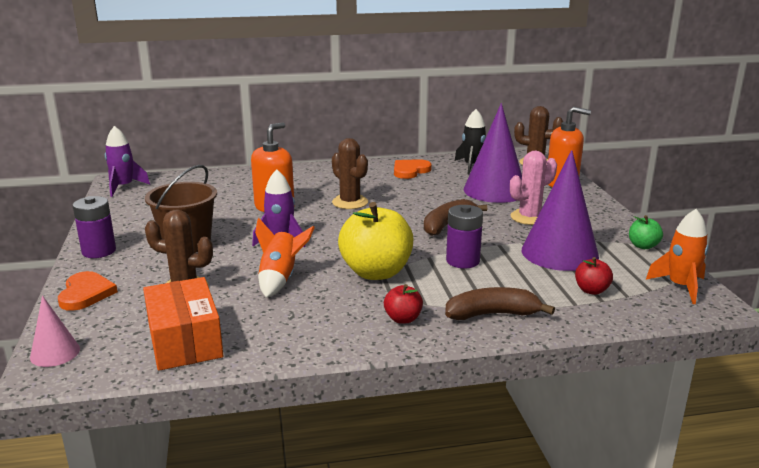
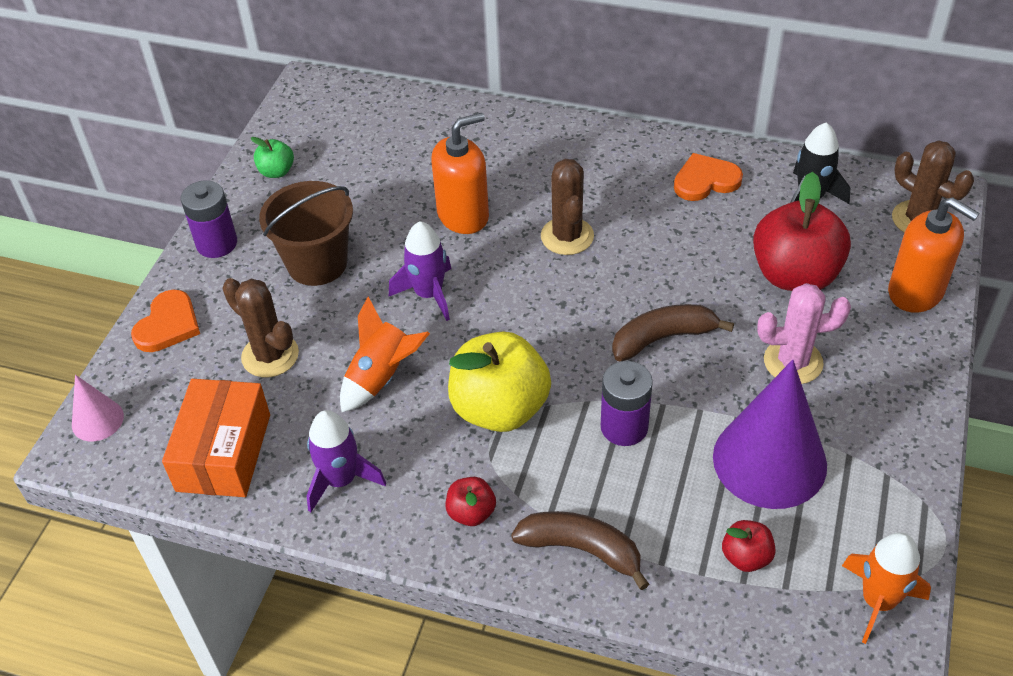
camera: 30 degrees right, 25 degrees up
(124, 187) = (307, 103): purple rocket -> purple rocket (341, 480)
(495, 190) = (795, 275): purple cone -> red apple
(643, 246) = (906, 492): green apple -> green apple (276, 171)

